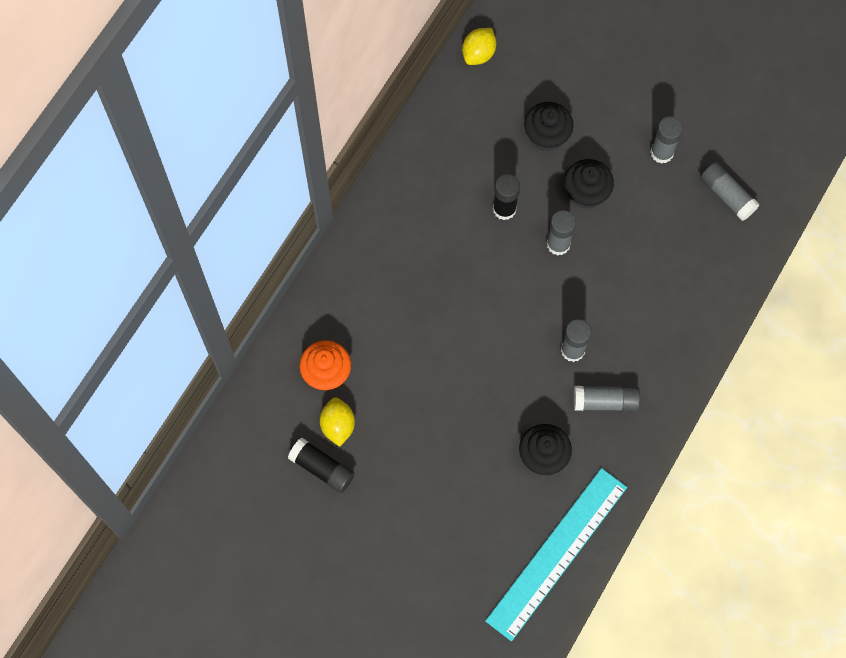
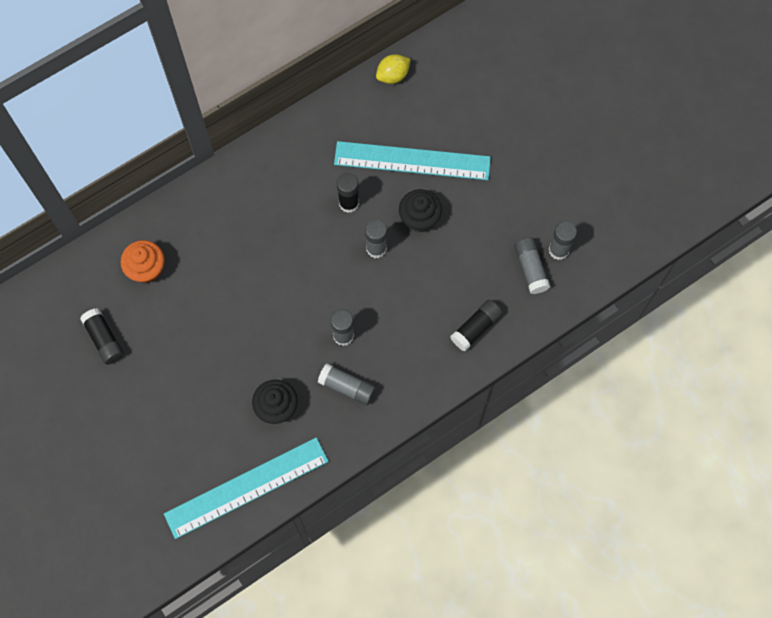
camera: 25 degrees right, 0 degrees up
(338, 425) = (133, 312): yellow lemon -> none
(546, 136) = (412, 161): black cupcake -> turquoise ruler
(662, 152) = (496, 213): grey glue stick -> grey glue stick (558, 250)
(704, 281) = (476, 328): none -> black glue stick

